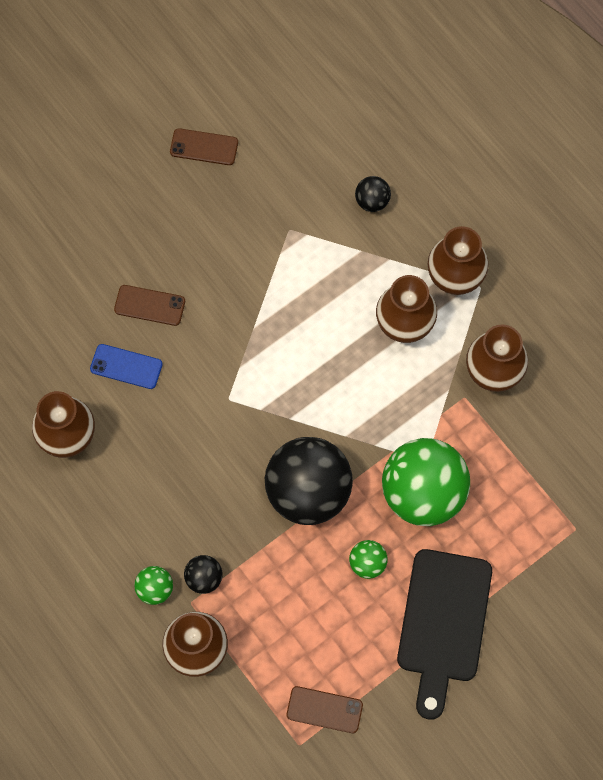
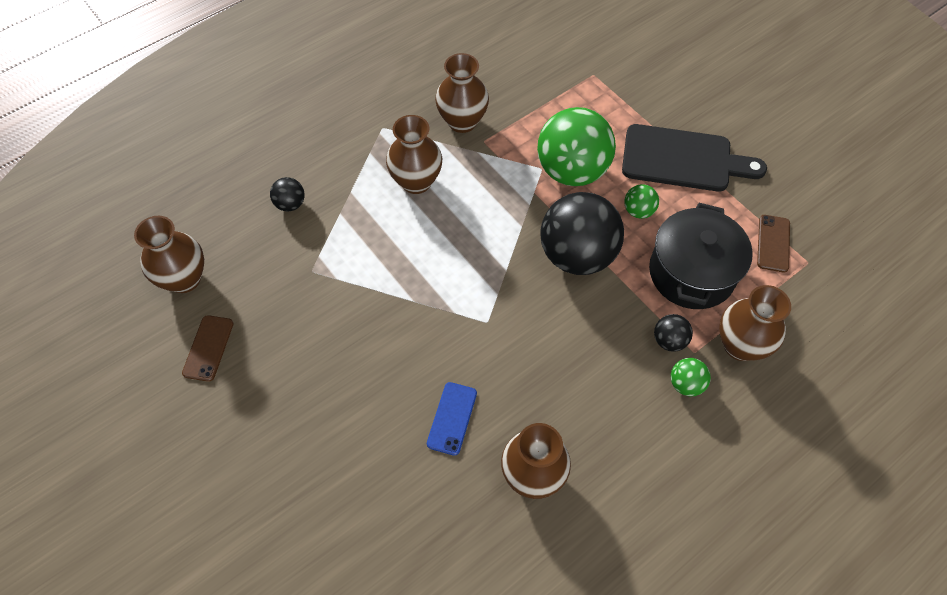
camera: 90 degrees left, 10 degrees down
(150, 305) = (384, 397): brown phone -> none
(286, 612) = (691, 273): none -> black pot
(454, 279) = (373, 145): brown vase -> brown vase (184, 279)

